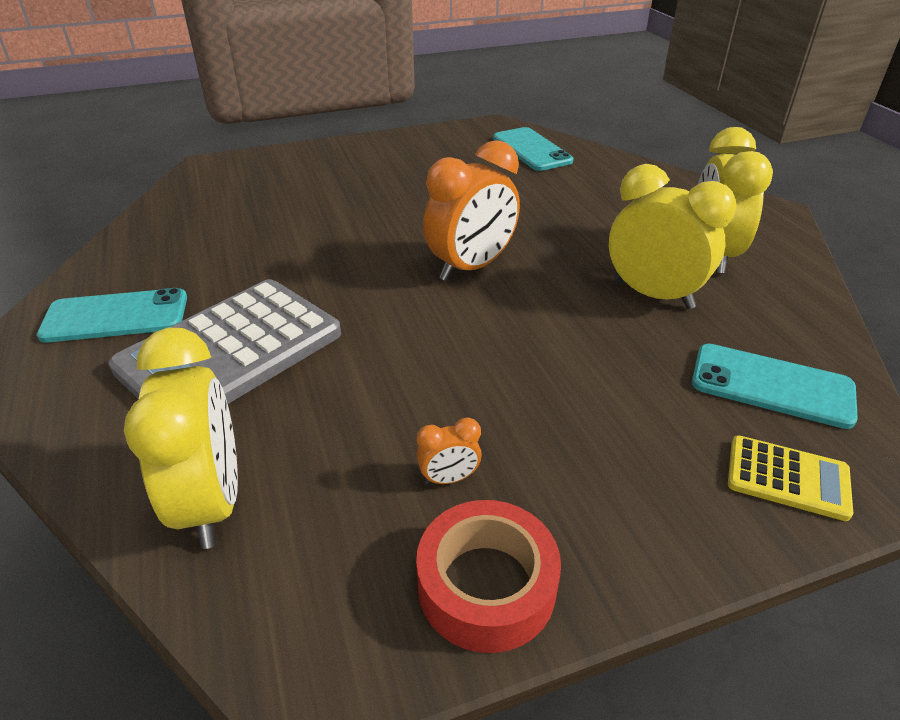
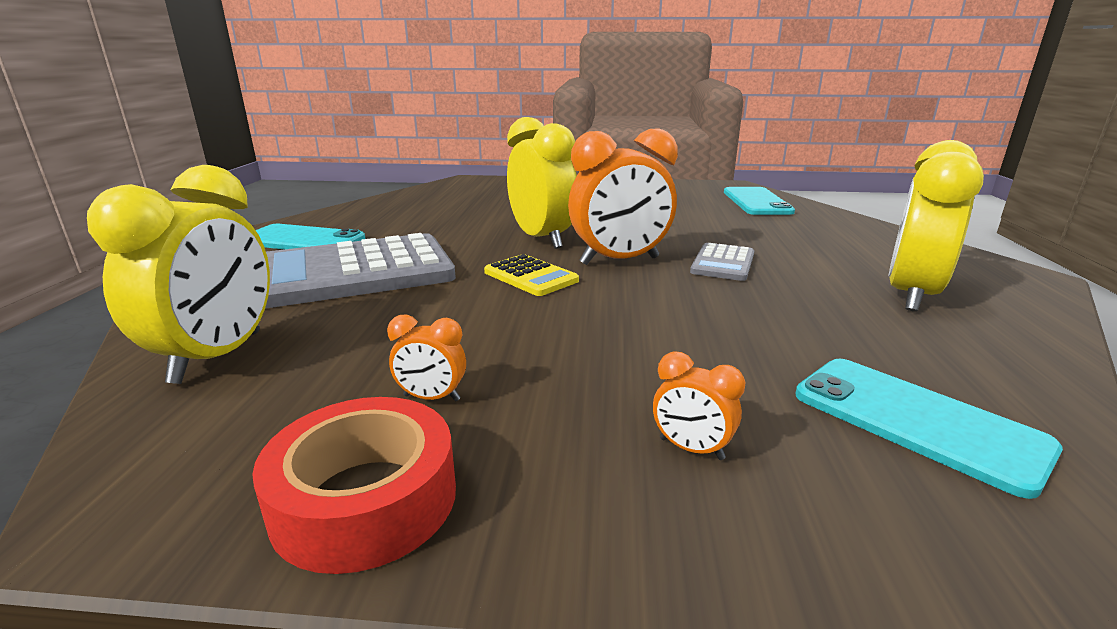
camera: 25 degrees right, 15 degrees down
(558, 249) = (723, 263): none -> grey calculator
(653, 295) = (806, 312): yellow clock -> yellow clock (541, 239)
(660, 459) = (691, 449): none -> orange clock
(787, 478) = (873, 524): yellow calculator -> yellow calculator (531, 276)

